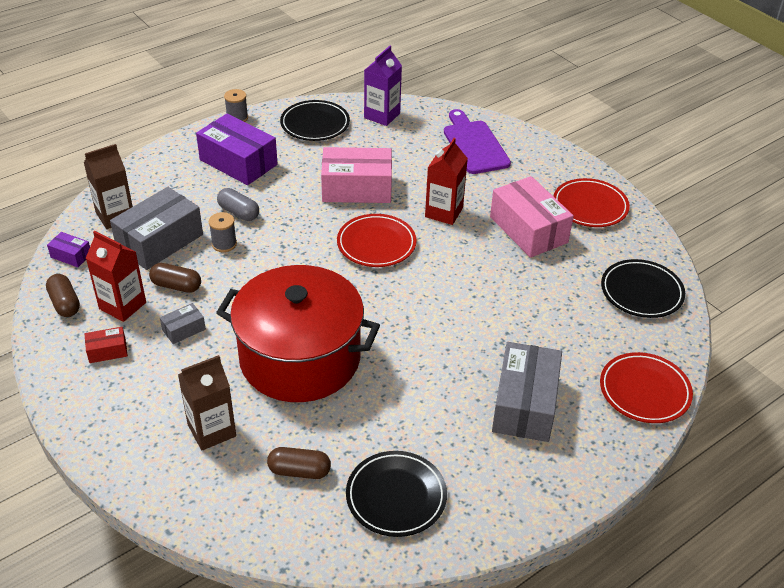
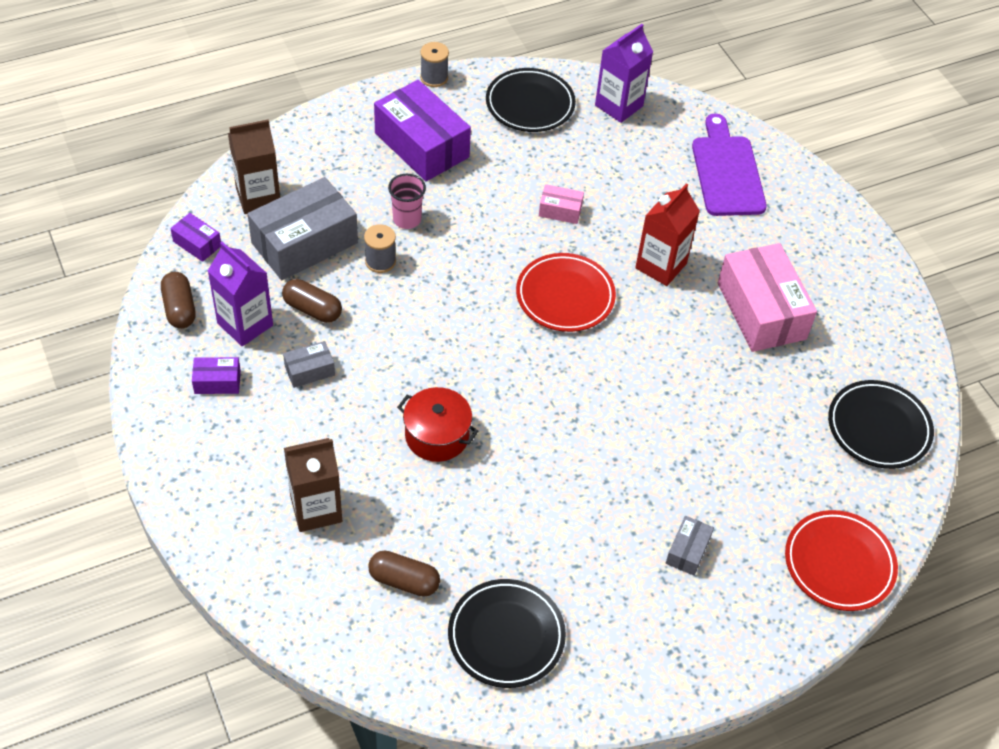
camera: 10 degrees right, 10 degrees up
(107, 351) = (217, 382): red box -> purple box
(122, 305) = (245, 324): red carton -> purple carton
(238, 212) = (407, 219): grey capsule -> pink cup
(300, 358) = (437, 435): red pot -> red pot, size x0.44
(357, 188) = (560, 211): pink box -> pink box, size x0.46
(524, 404) = (687, 551): grey box -> grey box, size x0.46
(590, 206) = (850, 291): red plate -> none

